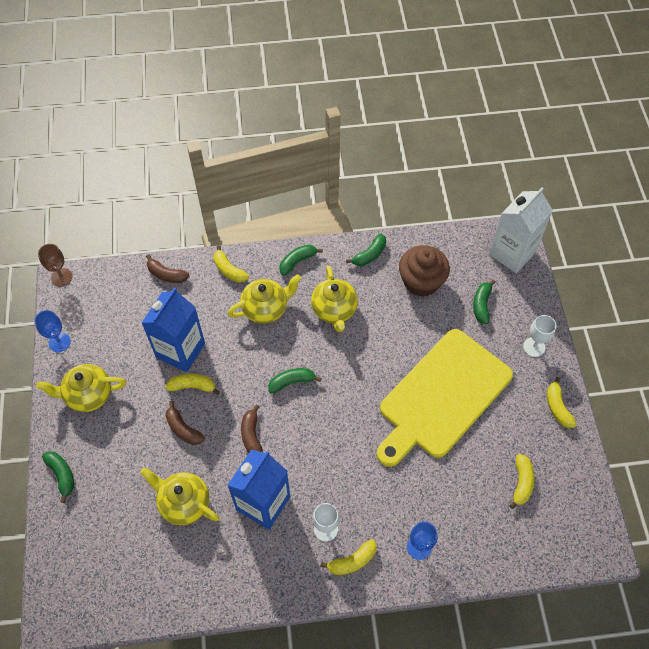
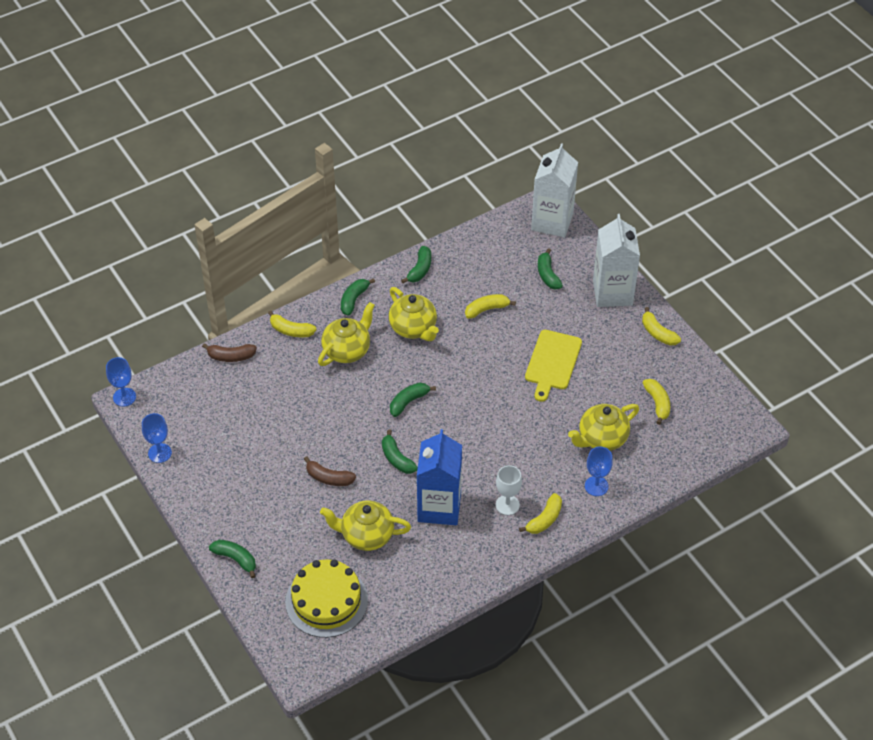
camera: 25 degrees left, 10 degrees down
(61, 277) = (124, 397): brown goblet -> blue goblet
(88, 395) = (218, 485): yellow teapot -> yellow teapot (601, 438)
(114, 555) = (326, 601): none -> yellow cake
(180, 350) = (286, 415): blue carton -> none
(192, 386) = (316, 440): yellow banana -> yellow banana (486, 309)
(252, 435) = (397, 458): brown banana -> green banana
(421, 282) = (481, 275): brown cupcake -> none
(442, 396) = (552, 362): yellow cutting board -> yellow cutting board, size x0.54
(534, 347) = (612, 292): white goblet -> white carton

